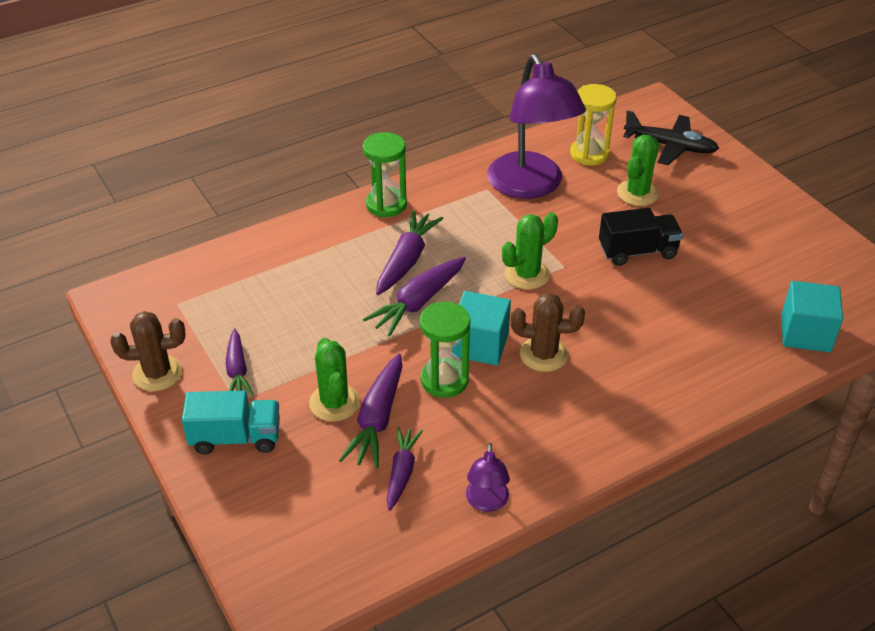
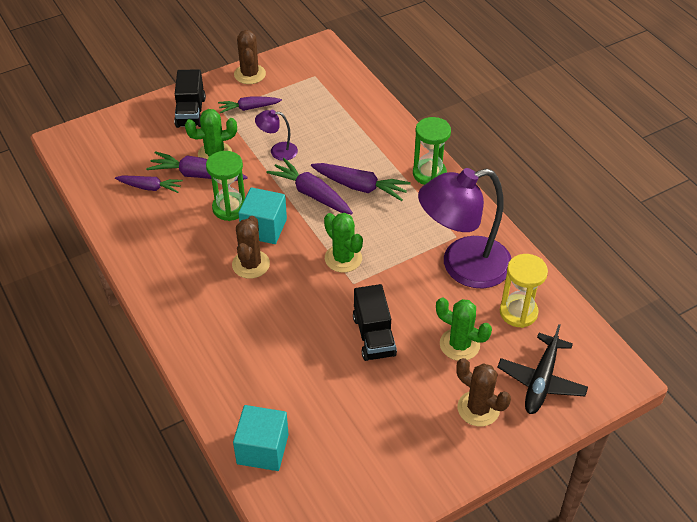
camera: 90 degrees right, 5 degrees up
(236, 438) = (191, 112): turquoise truck -> black truck
(486, 502) = (117, 228): purple lamp -> purple lamp (278, 151)
(712, 185) = (478, 408): none -> brown cactus

